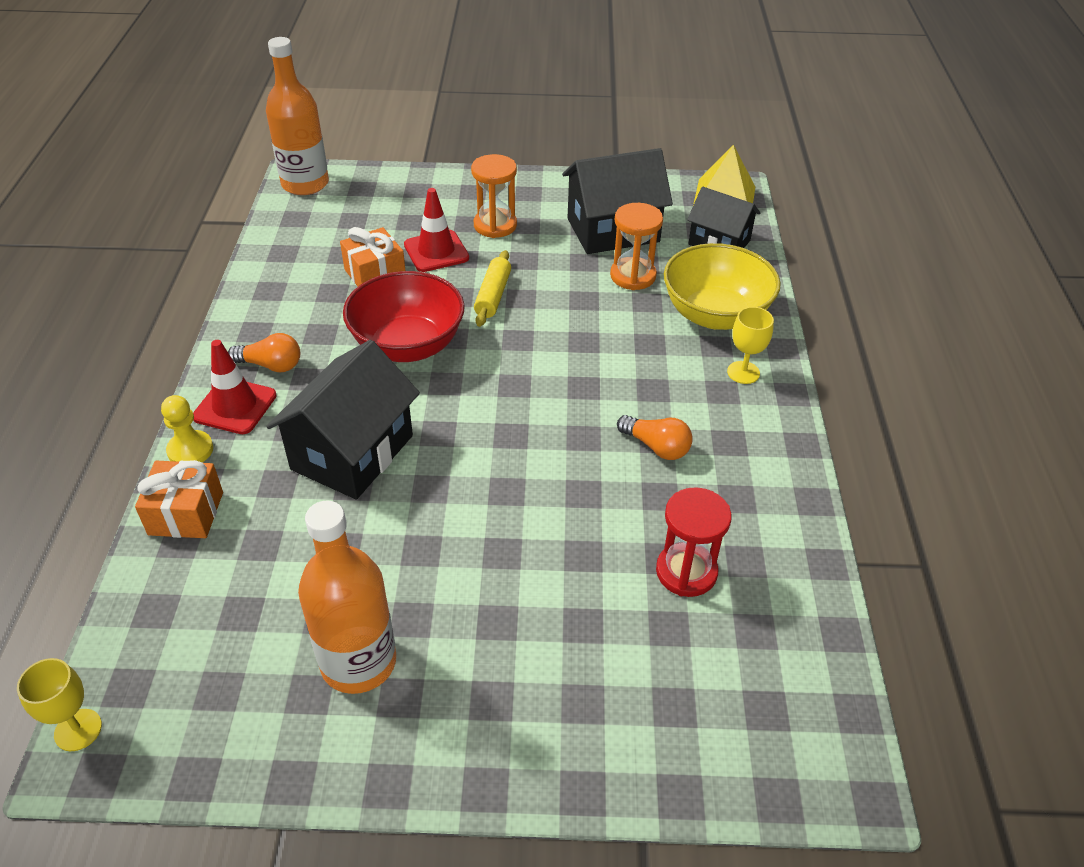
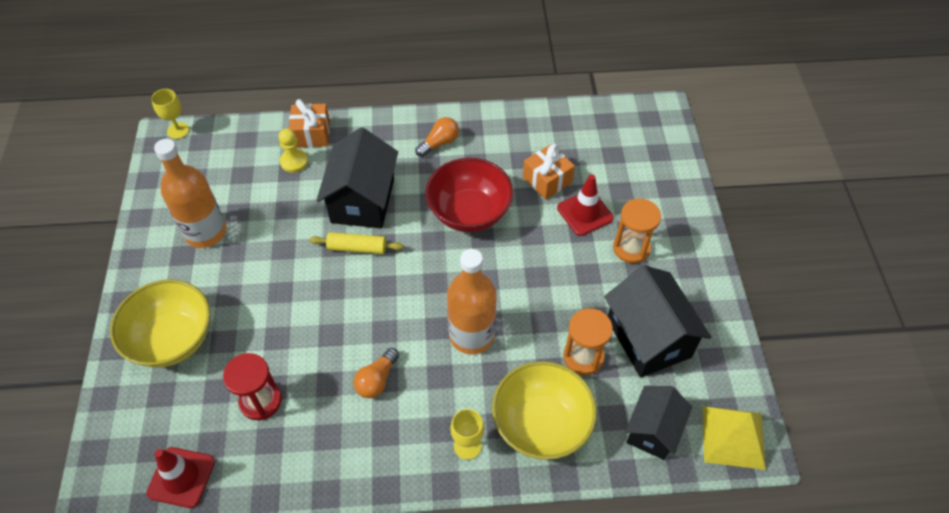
camera: 85 degrees right, 10 degrees up
(190, 450) = (361, 123): yellow pawn -> yellow pawn (294, 161)
(235, 406) = (399, 134): red traffic cone -> red traffic cone (181, 477)
(271, 365) = (439, 143): orange light bulb -> orange light bulb turned 135 degrees counterclockwise
(305, 184) = (652, 116): orange bottle -> orange bottle (471, 335)
(352, 452) = (362, 200): black house -> black house turned 75 degrees clockwise
(493, 295) = (536, 257): yellow rolling pin -> yellow rolling pin (357, 248)
(574, 697) = (172, 339): none -> yellow bowl

